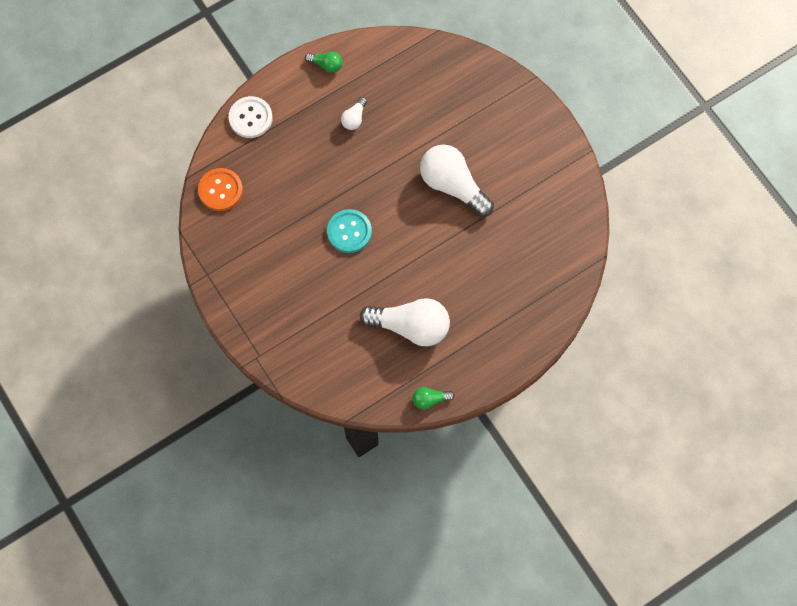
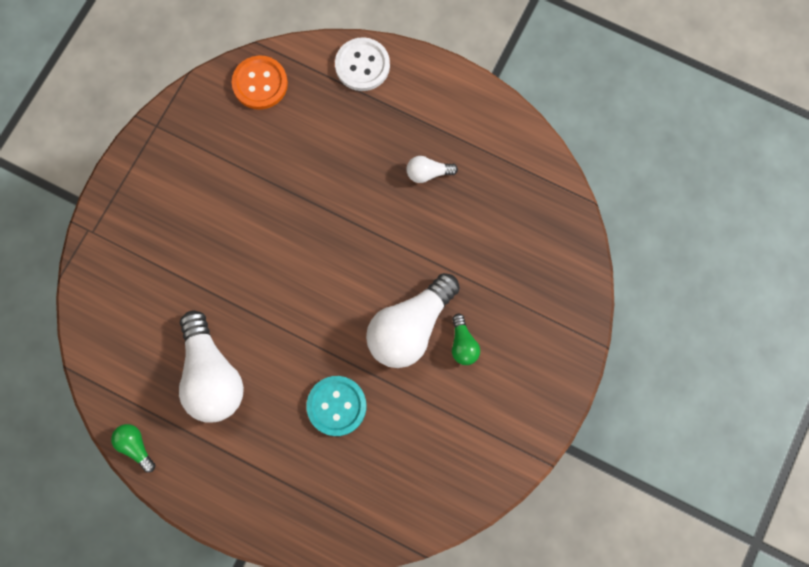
camera: 60 degrees right, 5 degrees up
(326, 65) = (474, 107): green light bulb -> green light bulb (463, 344)
(349, 232) = (288, 244): turquoise button -> turquoise button (336, 406)
(453, 185) = (410, 327): white light bulb -> white light bulb turned 150 degrees counterclockwise

